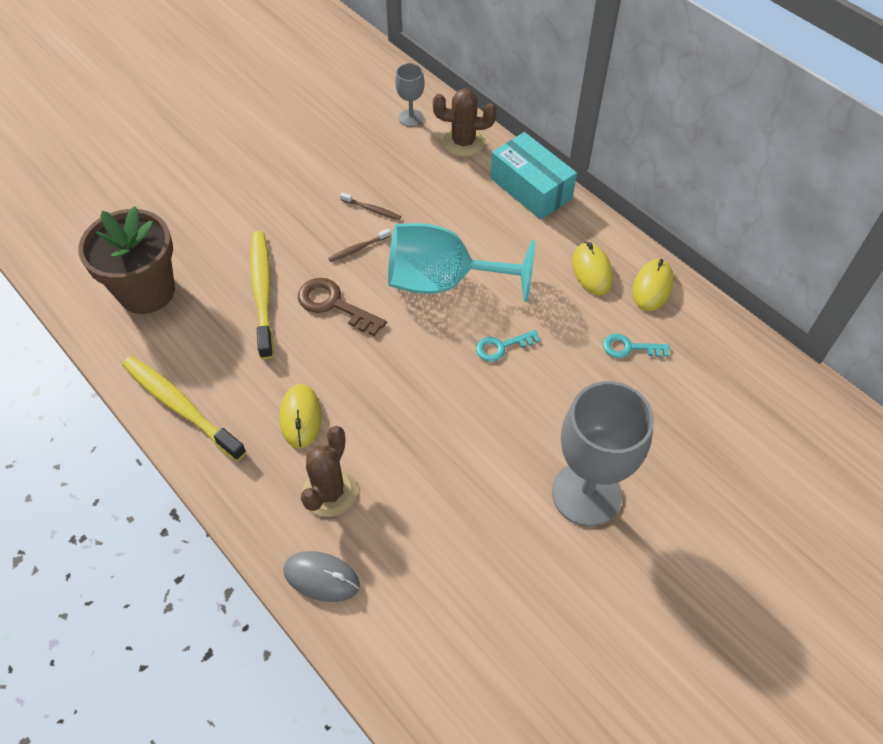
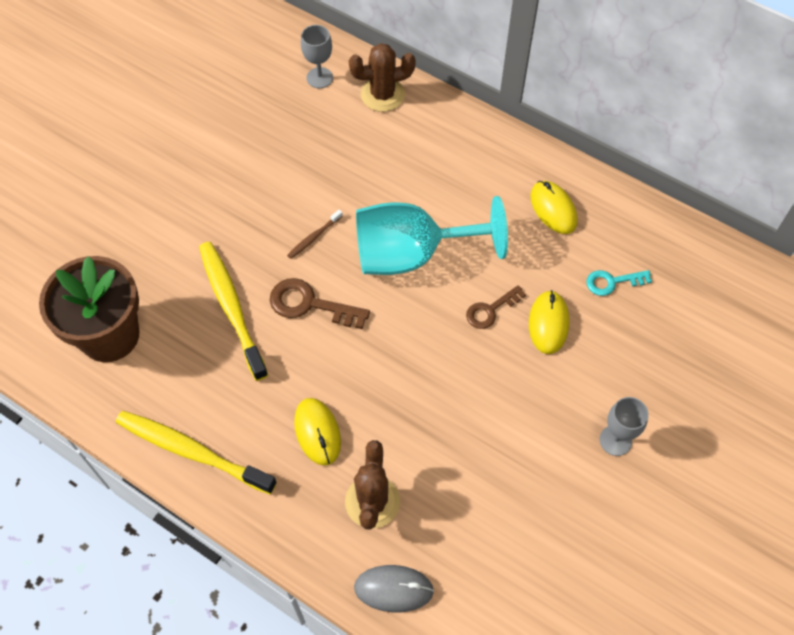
camera: 15 degrees left, 5 degrees up
(372, 209) = (313, 191): brown toothbrush -> none
(501, 347) = (490, 310): turquoise key -> brown key
(530, 188) = (466, 132): turquoise box -> none
(586, 493) = (615, 440): grey goblet -> grey goblet, size x0.48
(652, 287) = (615, 213): yellow mouse -> yellow mouse (548, 323)

